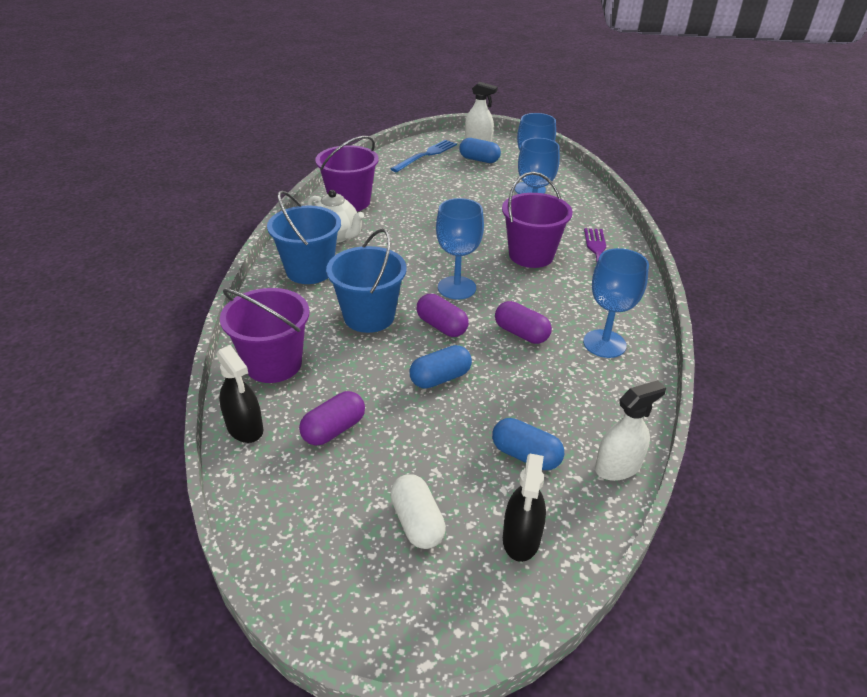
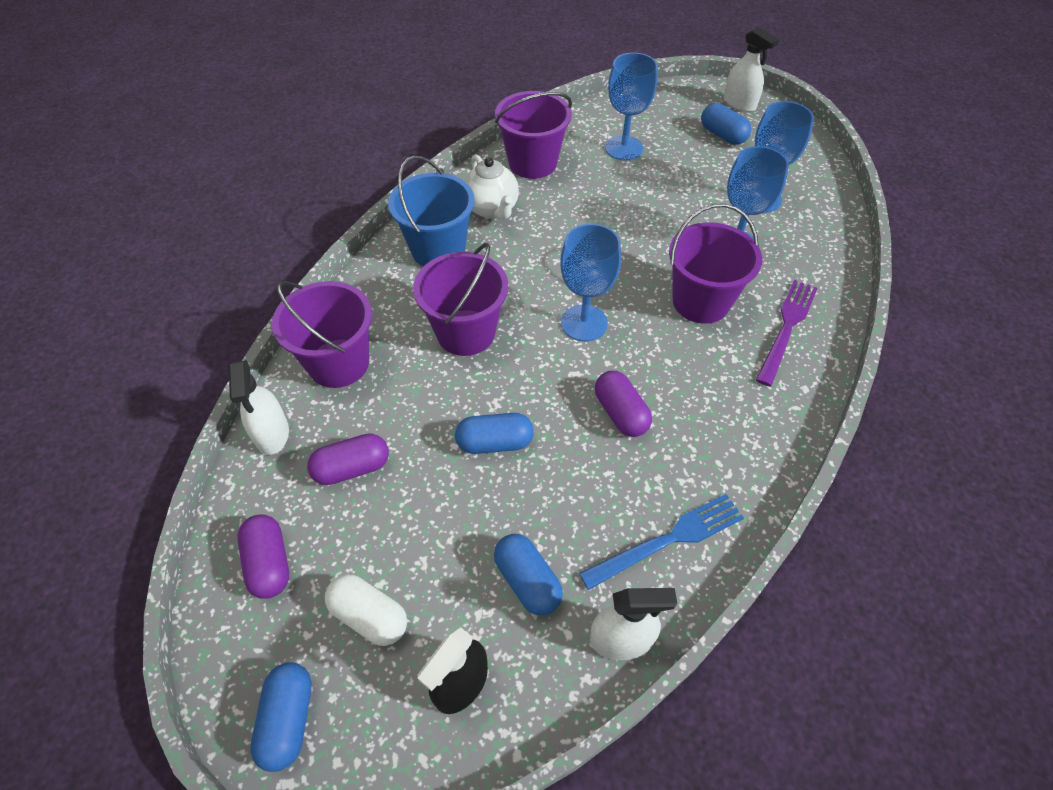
camera: 25 degrees right, 15 degrees up
(245, 428) = (272, 433): black spray bottle -> white spray bottle
(369, 316) = (466, 332): blue bucket -> purple bucket
(396, 619) = (288, 719): none -> blue capsule
(417, 522) = (369, 616): white capsule -> white capsule turned 60 degrees counterclockwise
(426, 155) = (660, 112): blue fork -> blue fork (668, 540)
(441, 326) = (536, 372): purple capsule -> purple capsule (269, 563)
(604, 344) = (712, 462): blue goblet -> blue goblet (624, 148)

